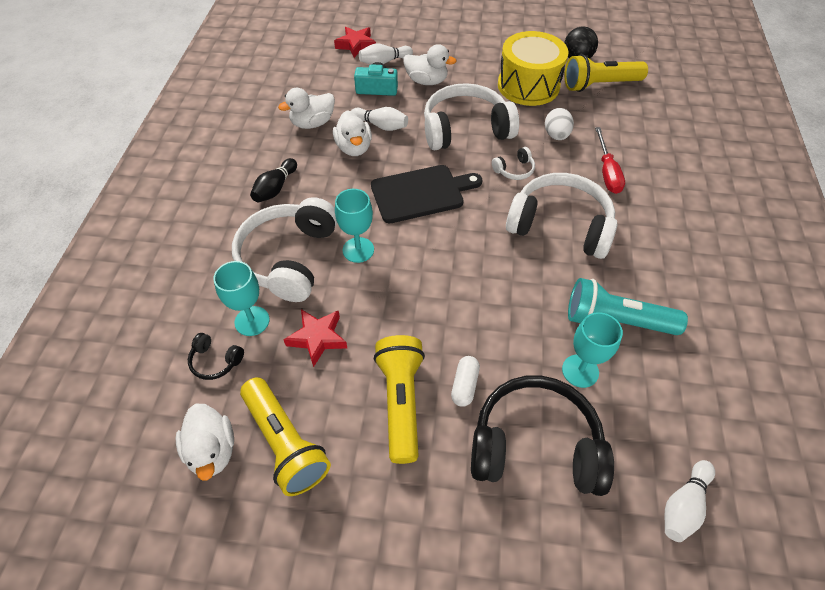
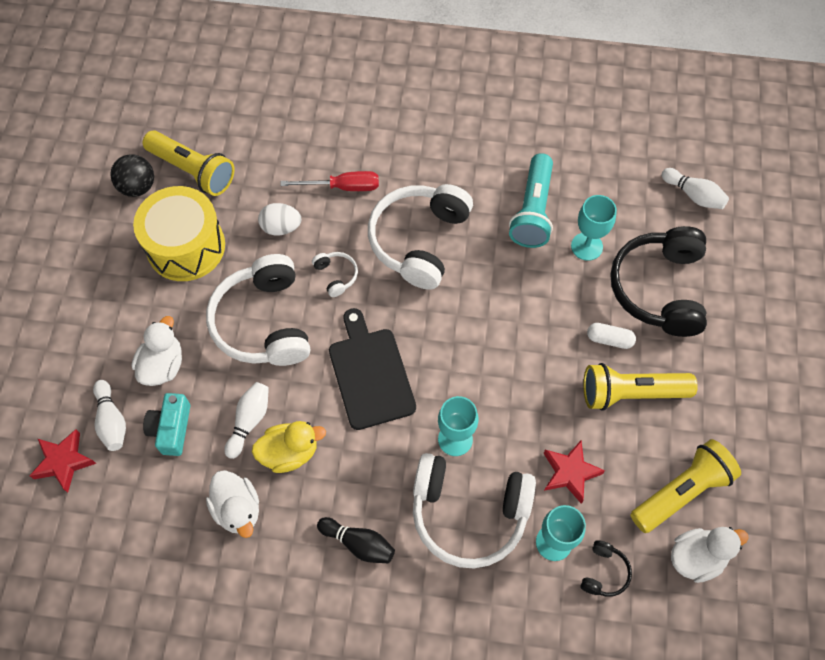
camera: 90 degrees left, 10 degrees up
(354, 148) = (289, 452): white duck -> yellow duck
(599, 85) = (193, 171): yellow flashlight -> yellow flashlight turned 45 degrees counterclockwise

